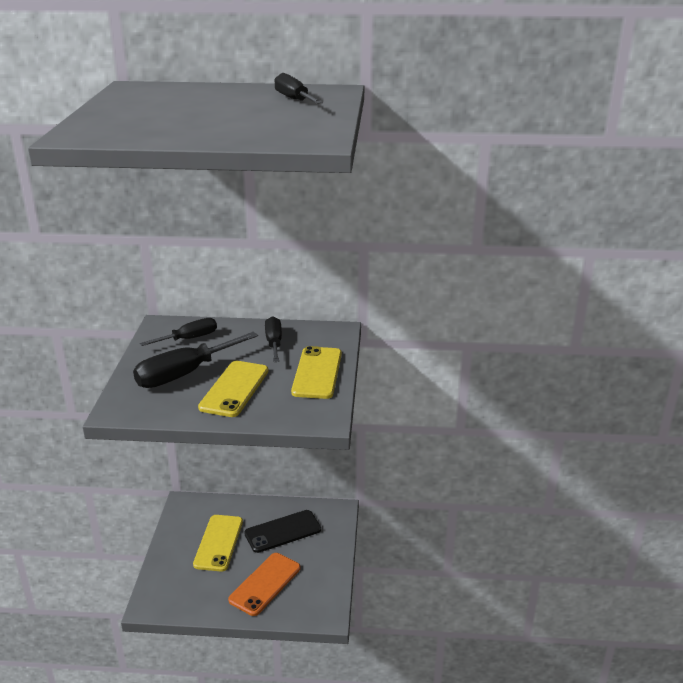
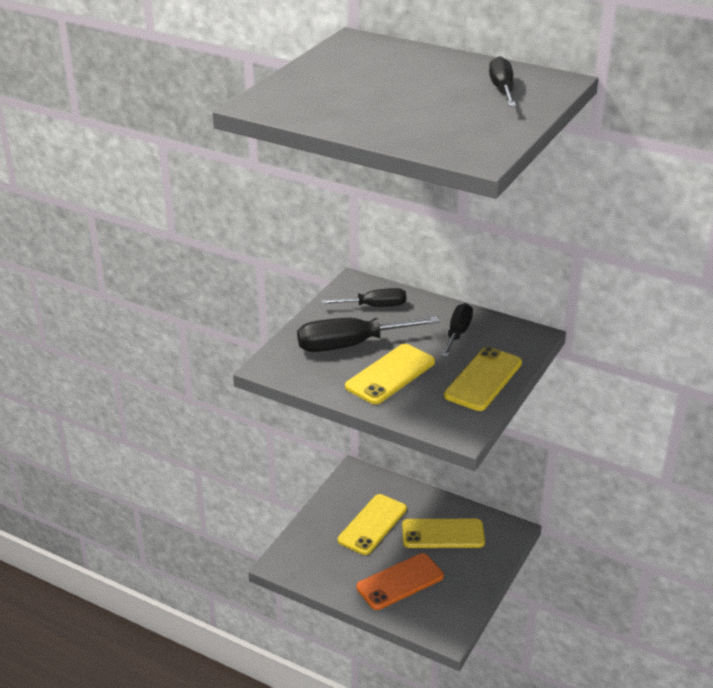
camera: 25 degrees right, 5 degrees up
(283, 531) = (443, 534): black phone -> yellow phone

